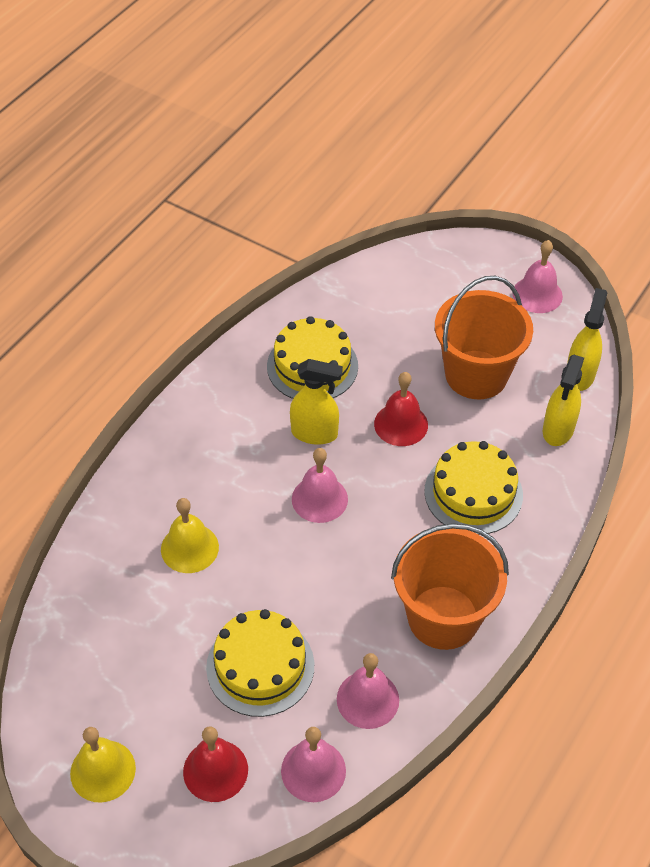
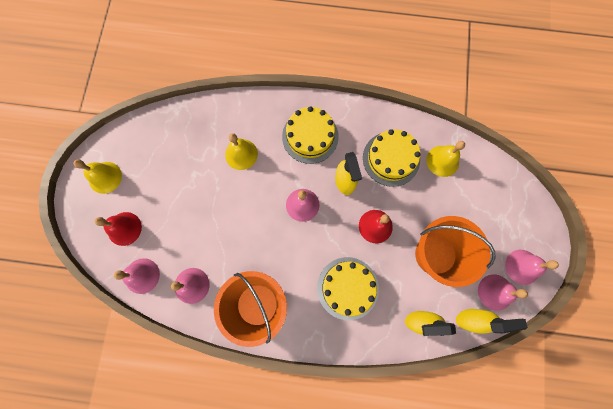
camera: 65 degrees right, 25 degrees up
(260, 666) = (188, 222): yellow cake -> yellow cake (310, 136)
(350, 312) = (442, 161): none -> yellow bell
(557, 335) = (495, 292): none -> pink bell

